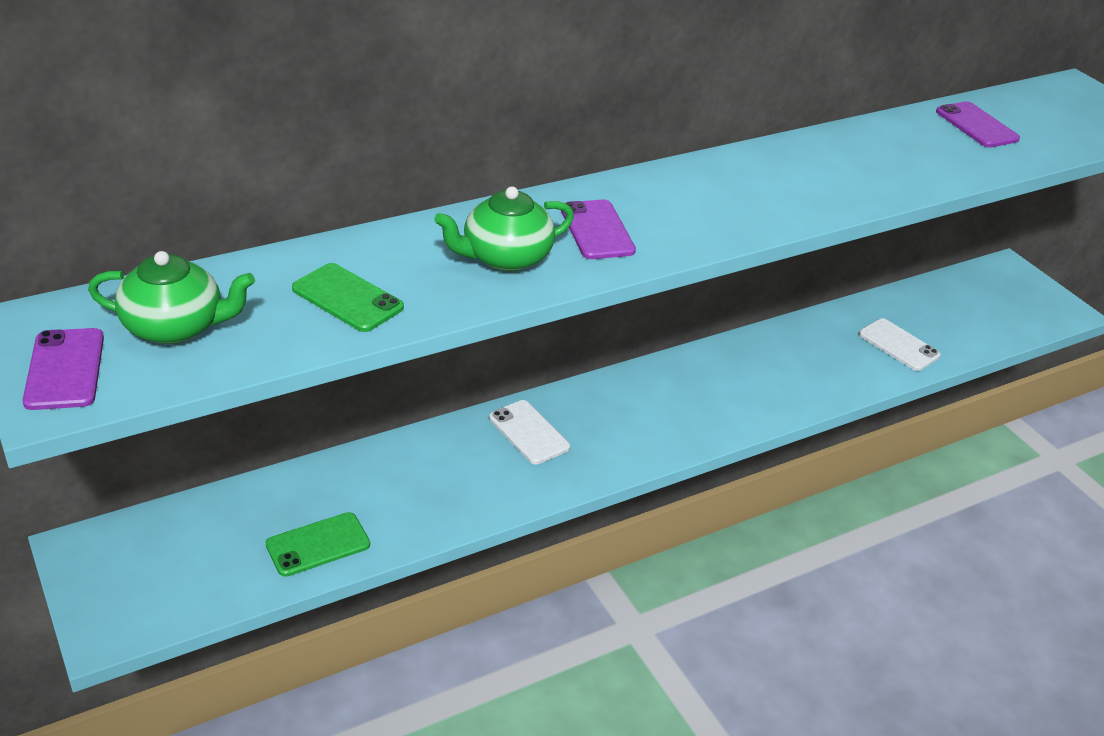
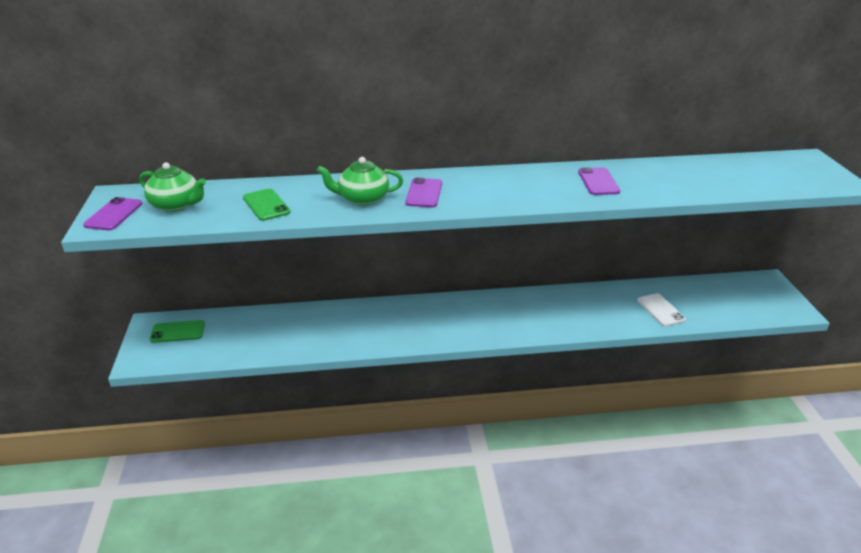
camera: 25 degrees right, 5 degrees down
(318, 544) = (258, 345): green phone -> green phone (177, 332)
(529, 432) = (402, 314): white phone -> none
(976, 125) = (714, 171): purple phone -> purple phone (598, 182)

